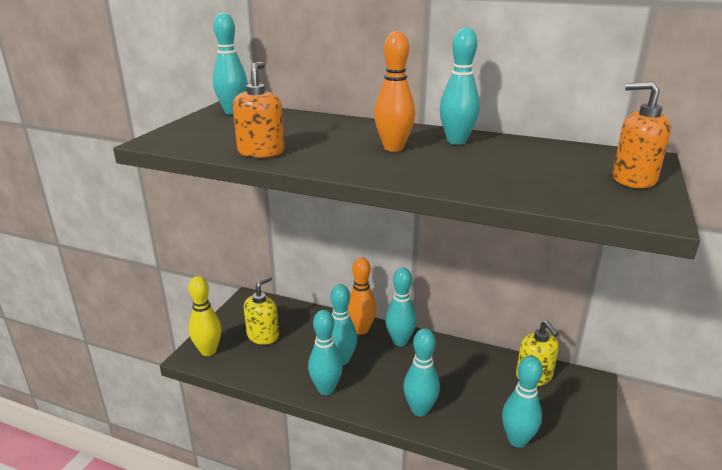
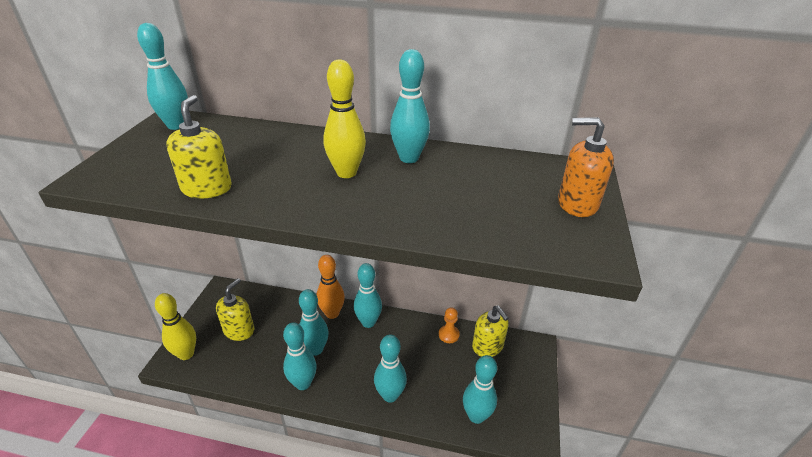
camera: 10 degrees left, 10 degrees up
(261, 152) = (207, 188): orange soap dispenser -> yellow soap dispenser
(393, 148) = (346, 173): orange bowling pin -> yellow bowling pin
(489, 361) = (448, 335): none -> orange pawn

